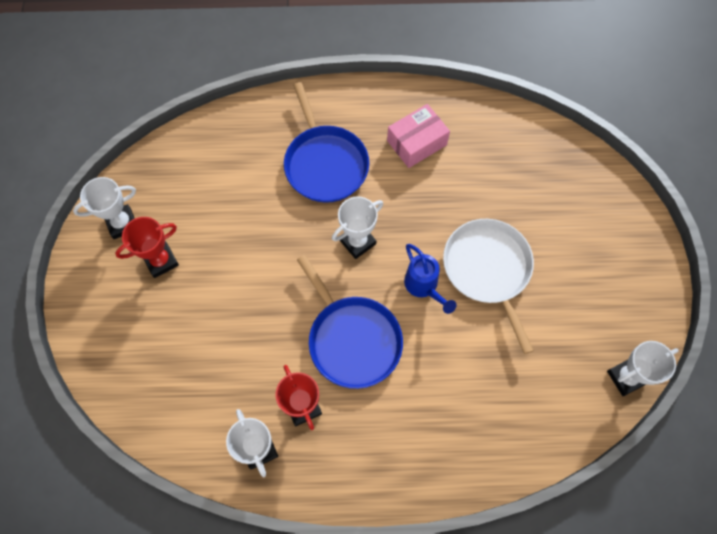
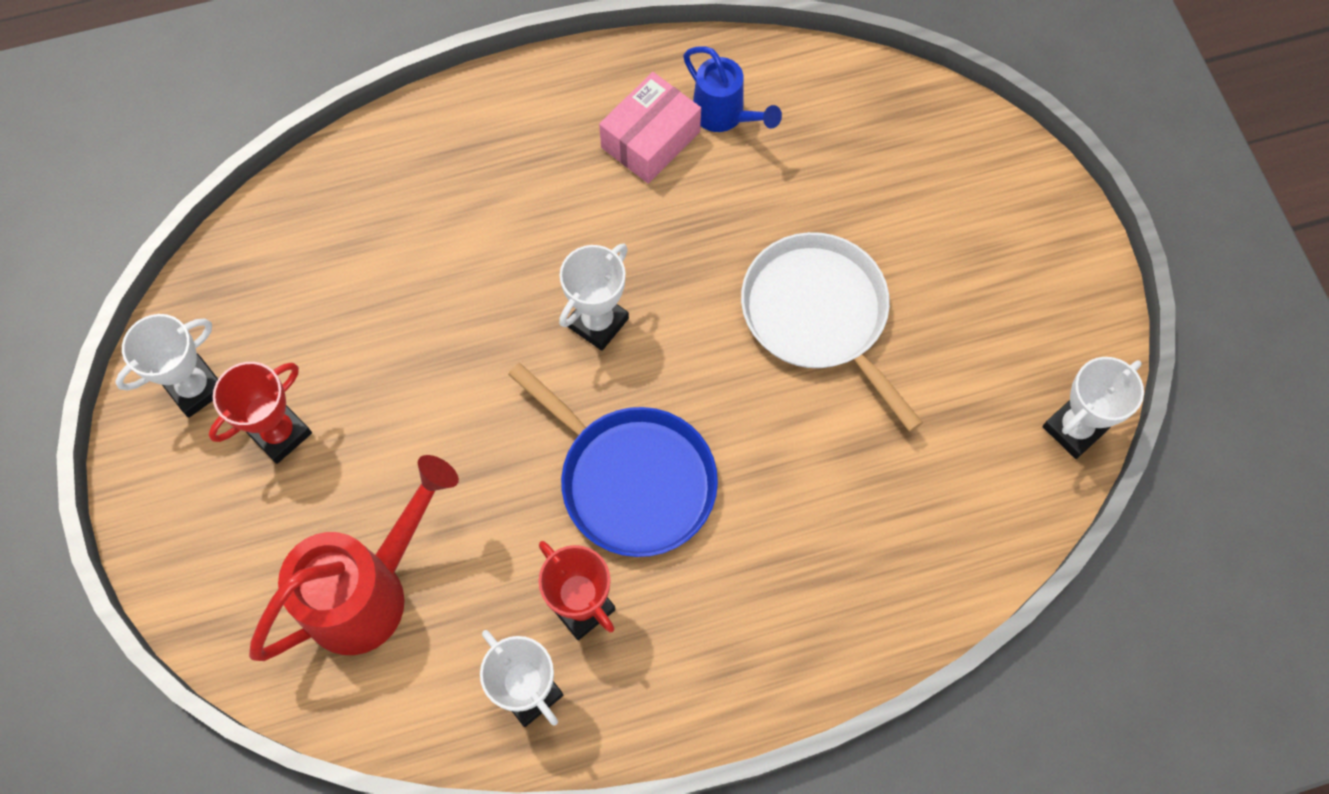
camera: 15 degrees left, 0 degrees up
(185, 364) = (370, 590): none -> red watering can
(325, 163) = (509, 208): blue pan -> none
(424, 287) = (724, 368): blue watering can -> blue watering can (725, 116)

